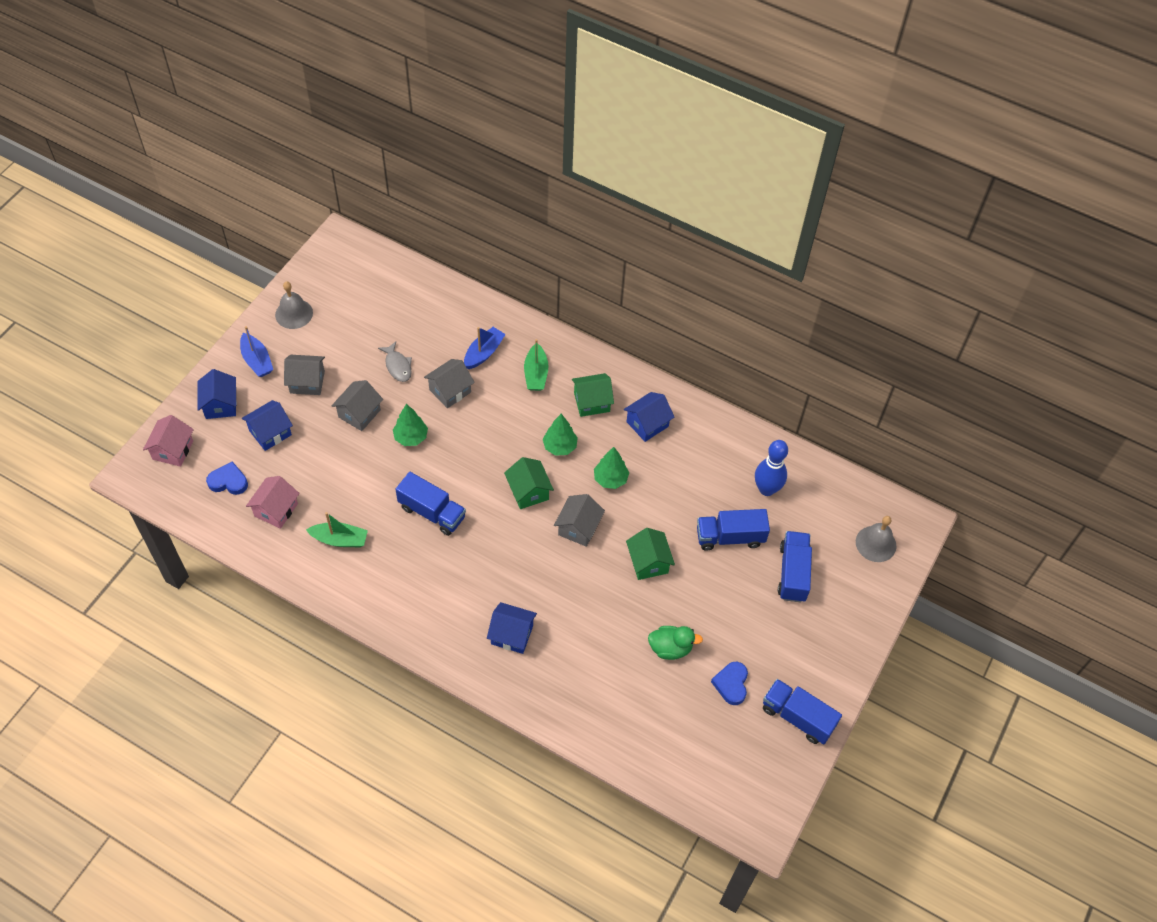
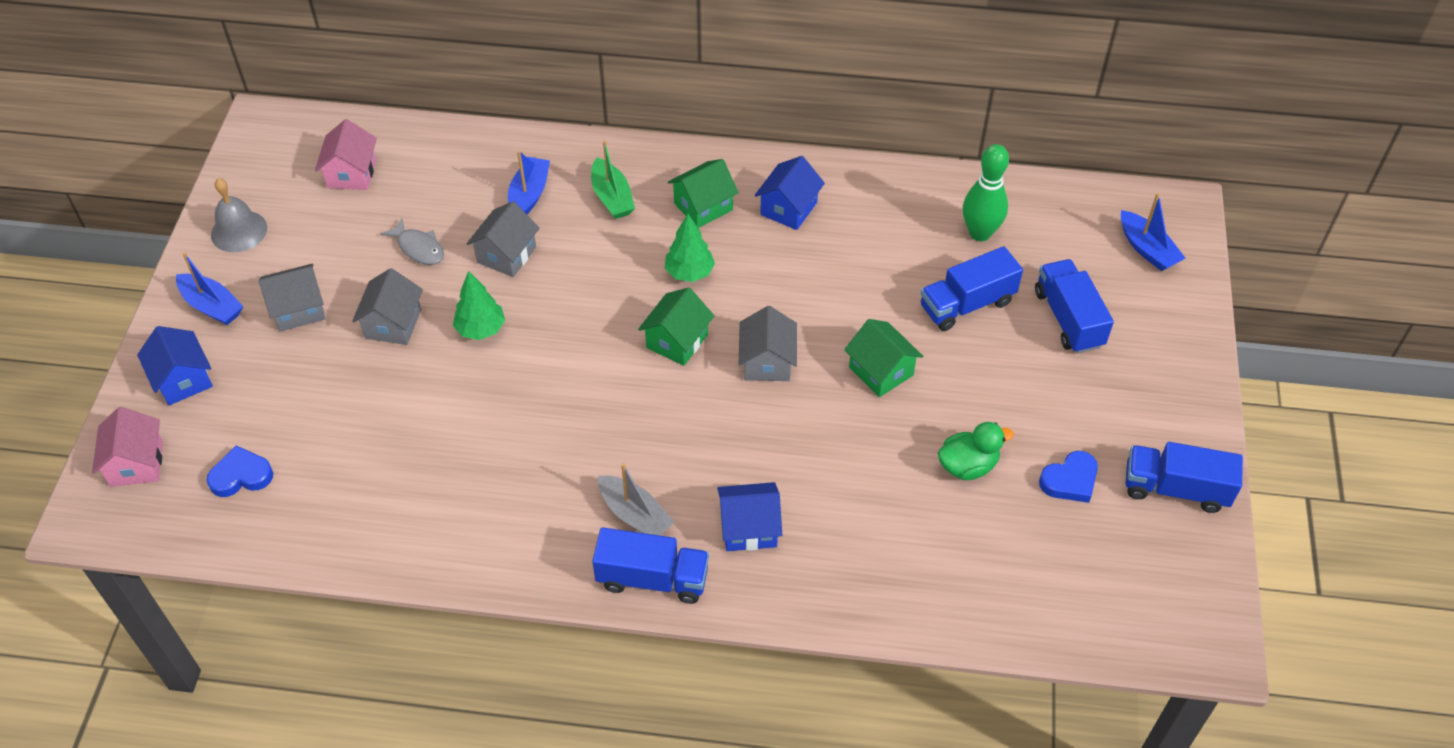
camera: 20 degrees left, 5 degrees down
(270, 433) = (274, 391): blue house -> none
(276, 510) = (330, 488): pink house -> pink house (351, 173)
(340, 539) = (443, 494): green boat -> none
(432, 512) = (558, 413): blue truck -> blue truck (652, 578)
(447, 598) = (635, 515): none -> grey boat
(528, 491) = (677, 341): green house -> green house turned 75 degrees clockwise
(610, 479) = (776, 289): green tree -> none
(731, 684) = (1070, 480): blue heart -> blue heart turned 105 degrees counterclockwise
(766, 489) = (980, 233): blue bowling pin -> green bowling pin
(876, 543) = (1147, 249): grey bell -> blue boat

